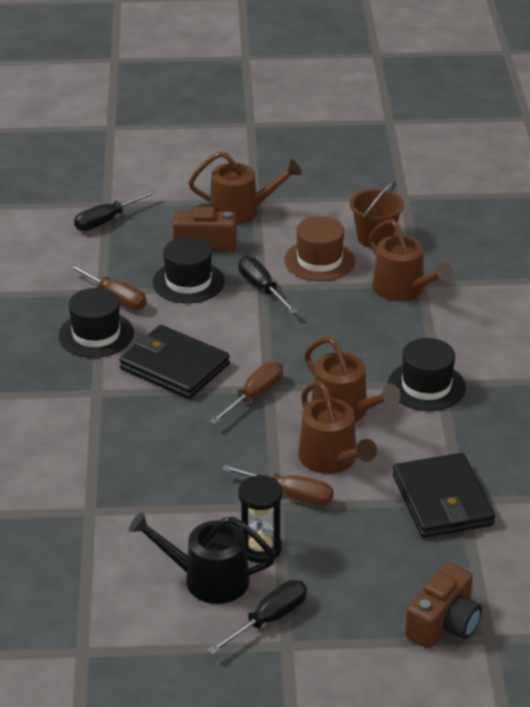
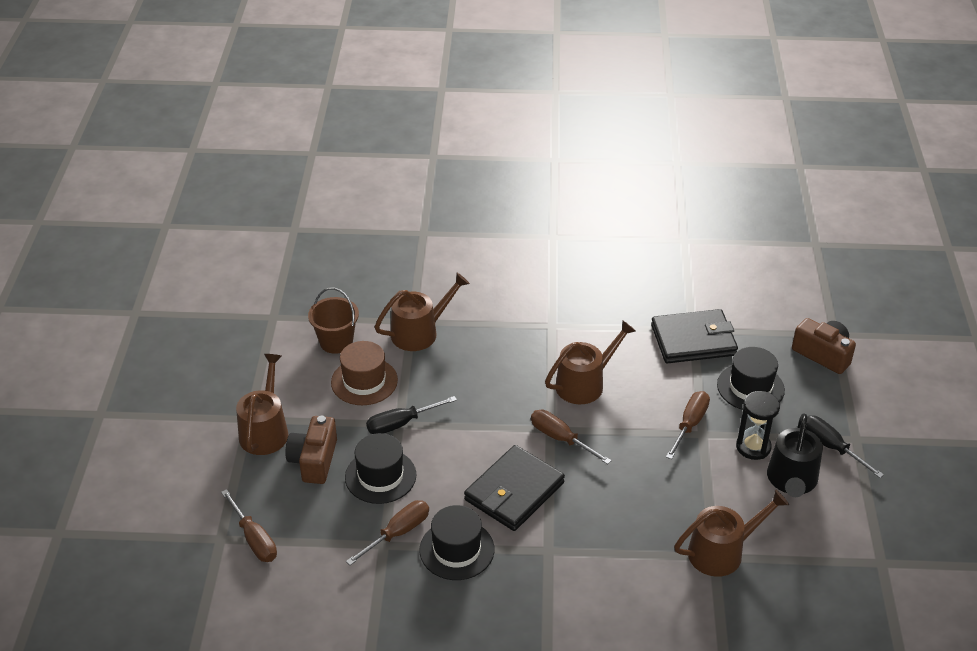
camera: 85 degrees left, 5 degrees up
(106, 221) = (254, 539): black screwdriver -> brown screwdriver
(331, 459) = (645, 397): brown watering can -> brown watering can (721, 552)
(426, 386) = (555, 333): black hat -> black hat (750, 387)

